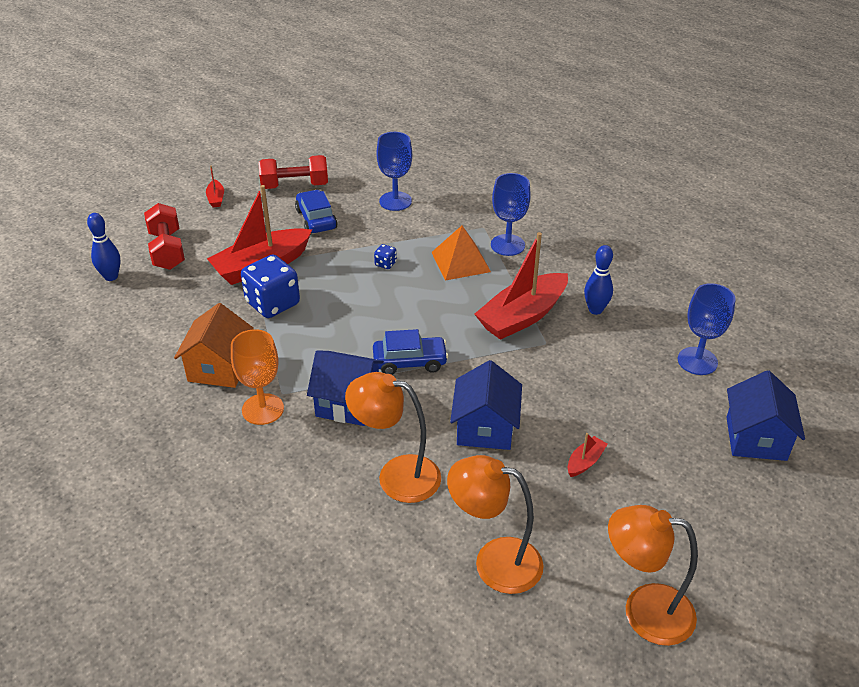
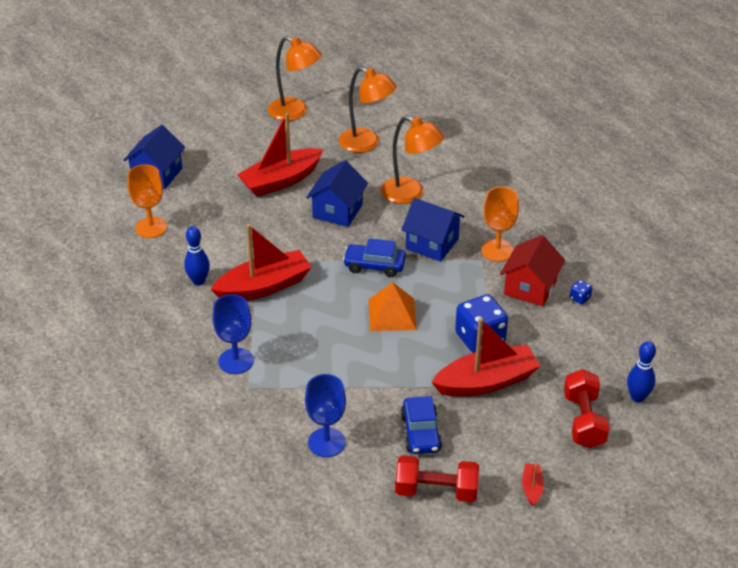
camera: 165 degrees left, 0 degrees up
(219, 368) = (530, 288): orange house -> red house
(385, 264) = (364, 362): blue dice -> blue dice (580, 298)
(461, 262) = (291, 350): orange pyramid -> orange pyramid (392, 314)
(585, 462) = (281, 181): red boat -> red boat, size x2.35
(697, 361) = (151, 227): blue goblet -> orange goblet

